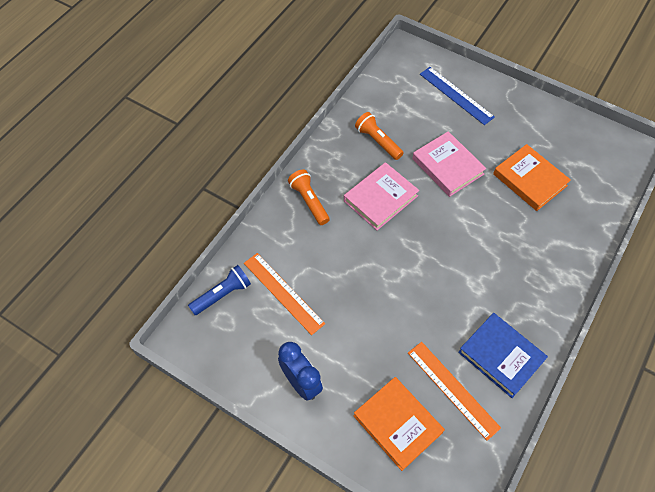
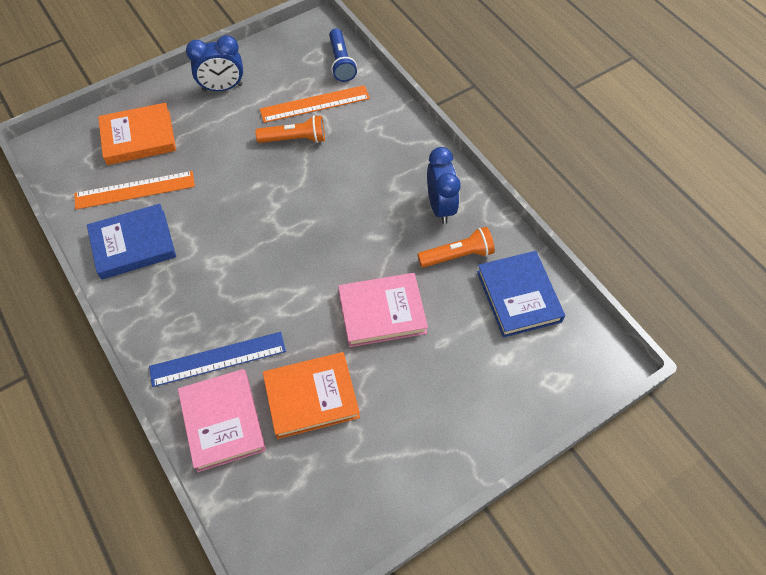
camera: 115 degrees right, 0 degrees up
(309, 201) = (407, 159): orange flashlight -> orange flashlight (294, 139)
(342, 165) = (440, 207): none -> blue clock
(380, 198) = (375, 223): pink book -> pink book (222, 421)
(389, 100) = (518, 296): none -> blue book
(456, 95) = (493, 383): blue ruler -> blue ruler (218, 359)

